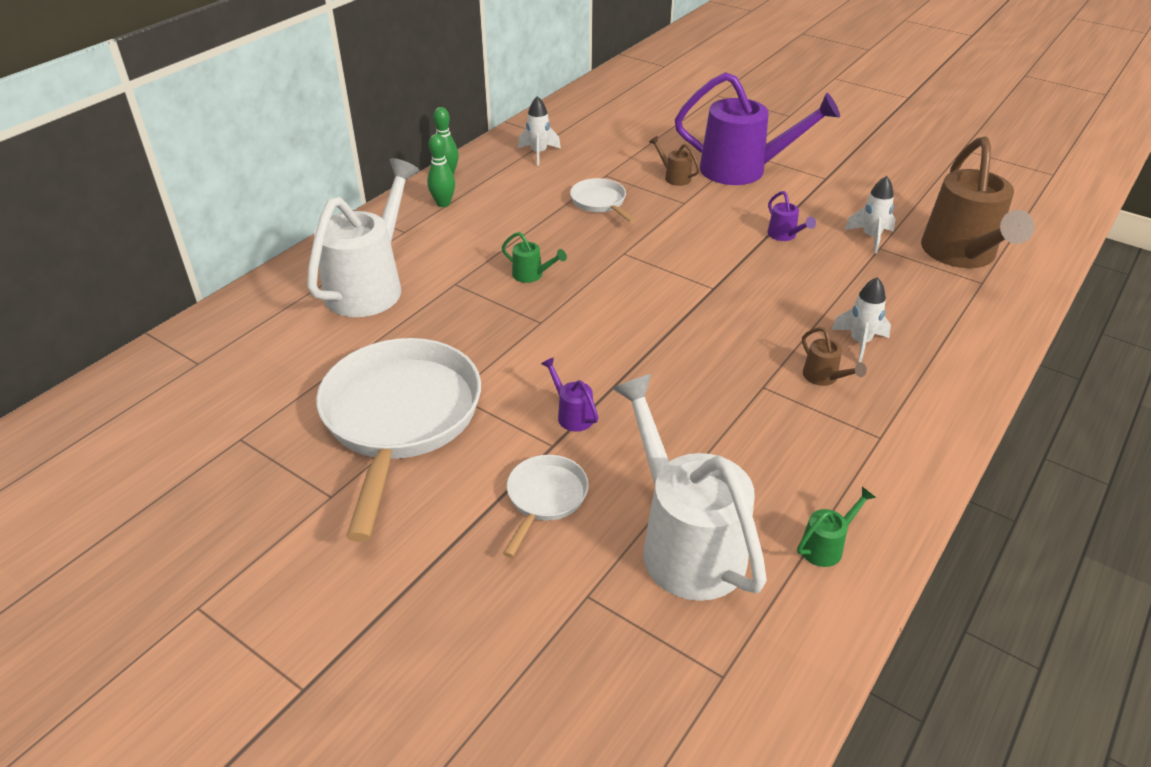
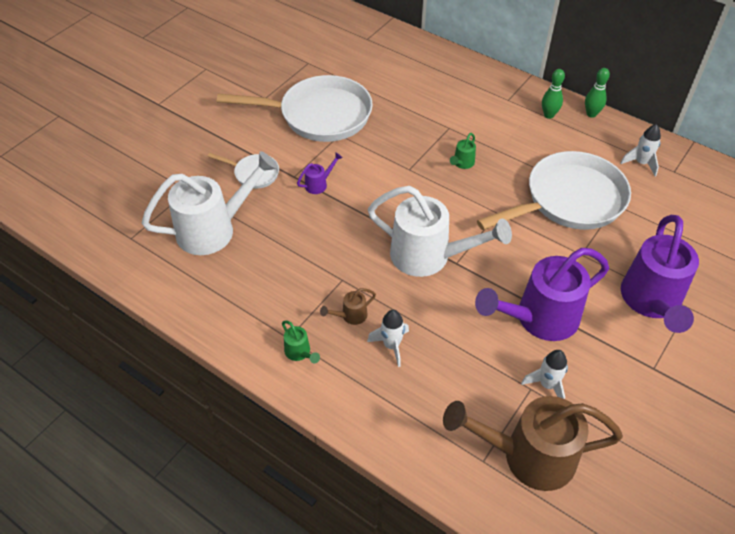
camera: 90 degrees right, 10 degrees up
(370, 286) = (442, 91): white watering can -> white watering can (428, 256)
(600, 202) = (569, 200): white pan -> white pan, size x2.17
(674, 177) = (624, 250): brown watering can -> none
(784, 235) = (539, 318): purple watering can -> purple watering can, size x2.47
(826, 546) = (201, 292): green watering can -> green watering can (299, 353)

